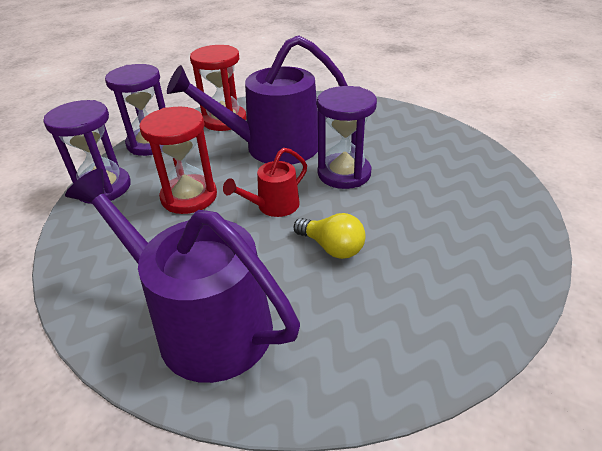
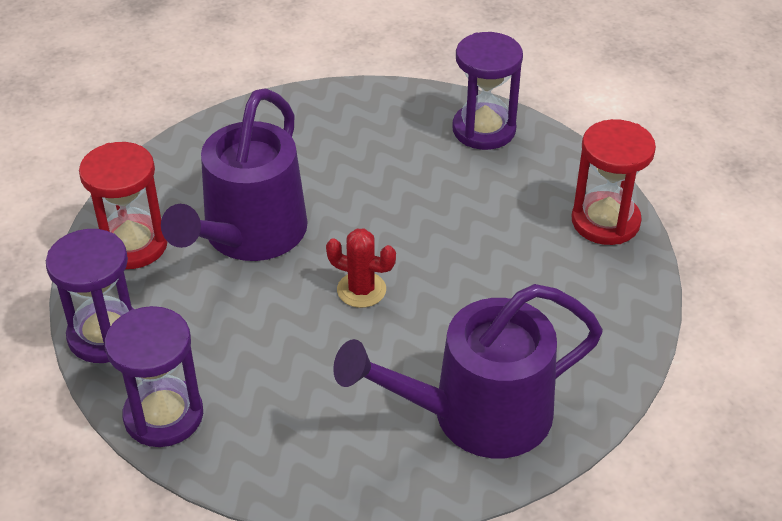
camera: 55 degrees left, 5 degrees up
(189, 197) = (271, 347): red hourglass -> red hourglass (605, 221)
(274, 206) = (361, 290): red watering can -> red cactus
(331, 247) = (464, 283): yellow light bulb -> none
(344, 173) = (364, 211): purple hourglass -> purple hourglass (484, 129)

